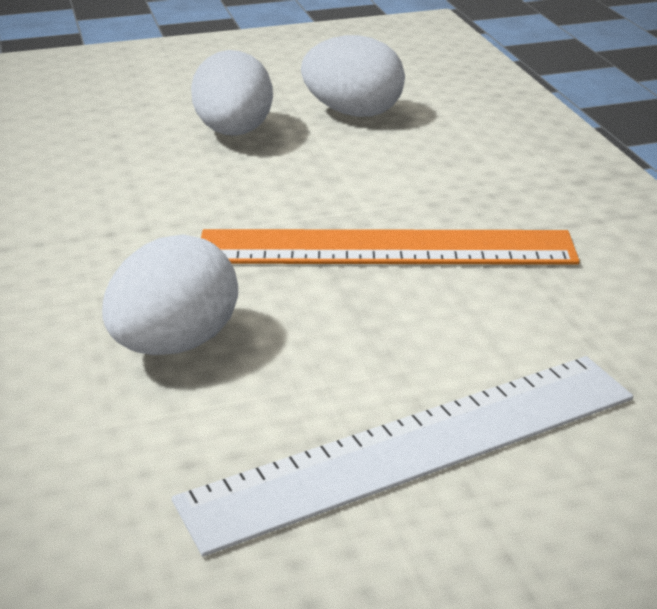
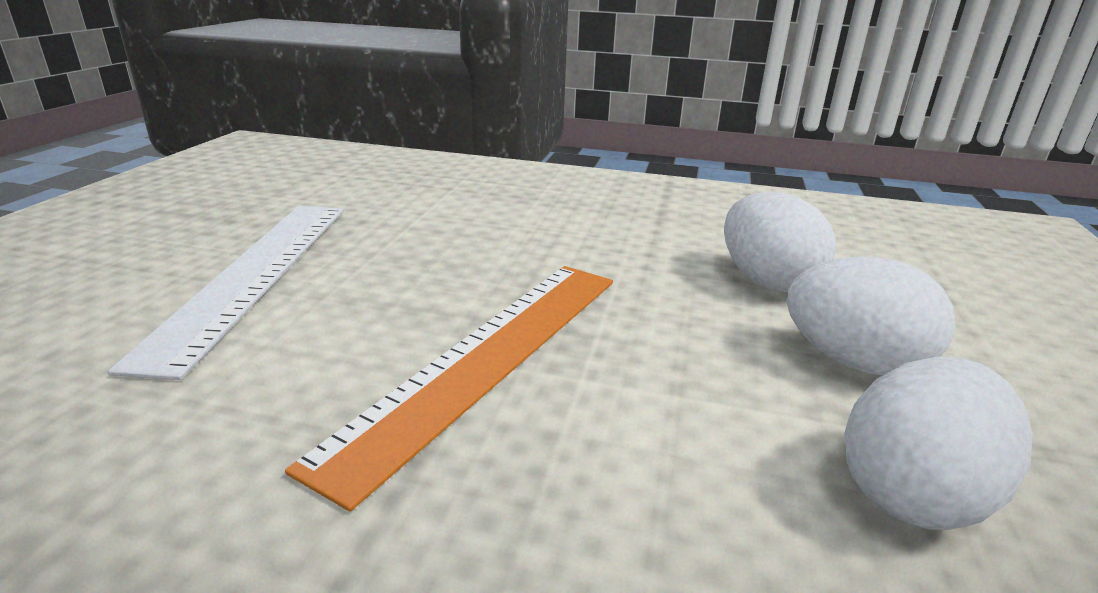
camera: 120 degrees right, 5 degrees down
(175, 343) = (470, 240): white egg -> white egg (767, 281)

